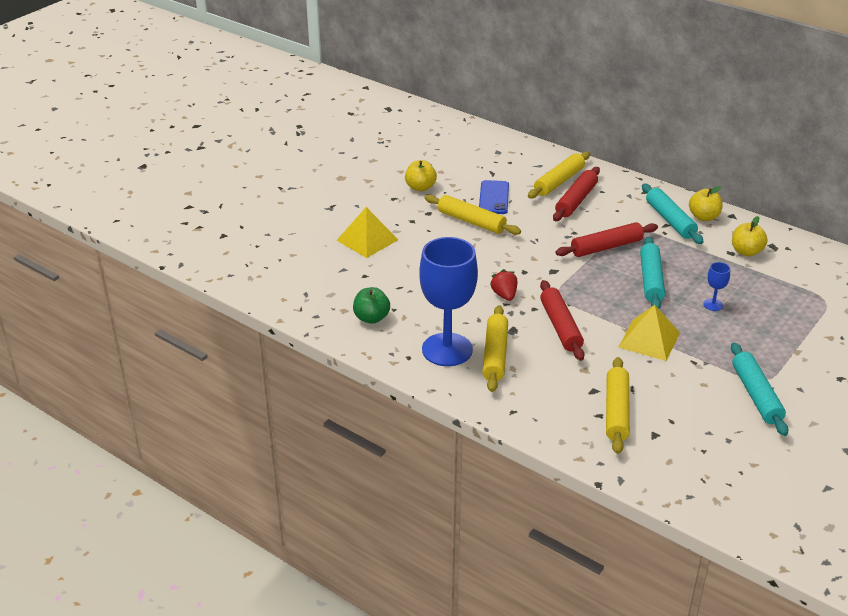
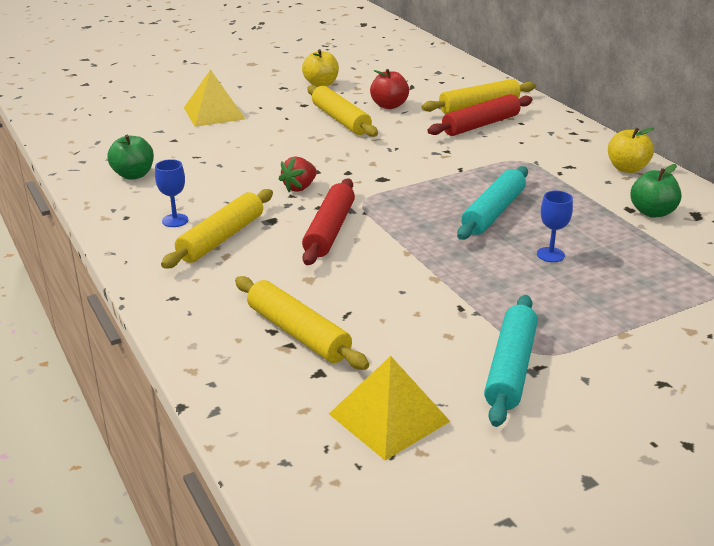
camera: 25 degrees right, 5 degrees down
(447, 350) = (175, 220): blue goblet -> blue goblet, size x0.40
(493, 198) = (389, 106): blue phone -> red apple
(504, 295) = (299, 187): red strawberry -> red strawberry turned 150 degrees counterclockwise
(606, 247) = (471, 171): red rolling pin -> none
(616, 411) = (298, 333): yellow rolling pin -> yellow rolling pin turned 75 degrees counterclockwise
(649, 340) = (425, 270): yellow pyramid -> yellow pyramid (389, 417)
(670, 220) = (579, 163): turquoise rolling pin -> none
(746, 252) = (652, 212): yellow apple -> green apple

